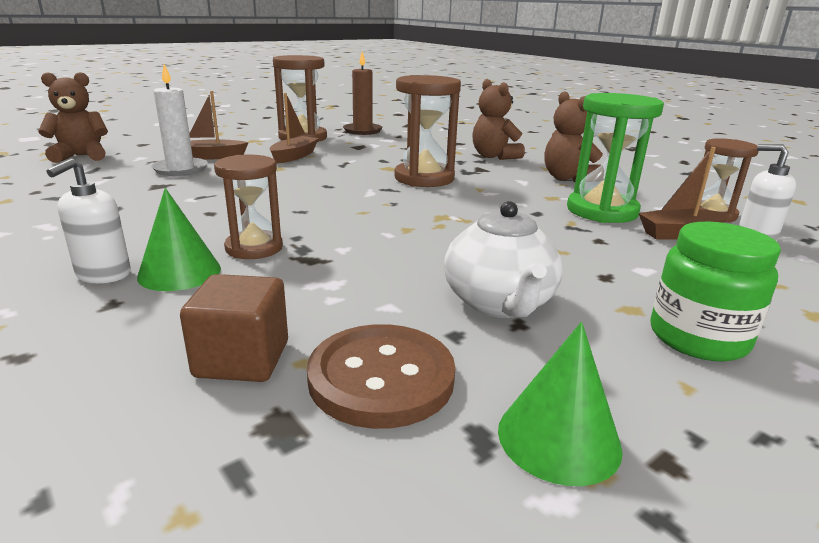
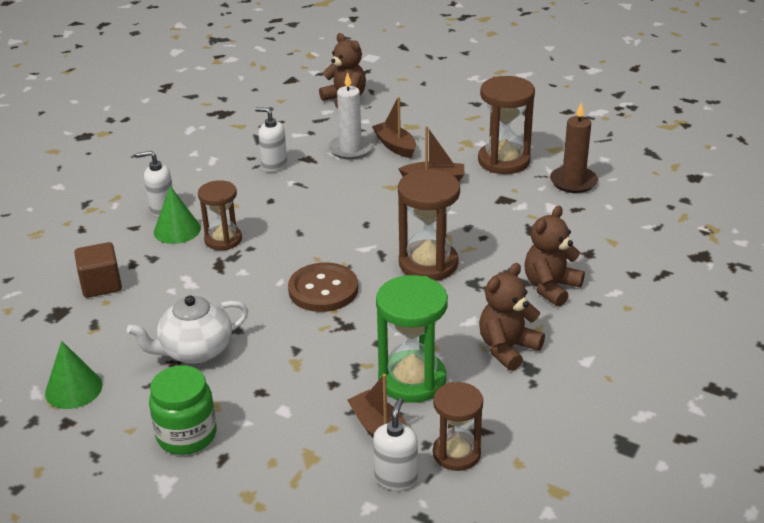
camera: 70 degrees right, 10 degrees up
(137, 200) = (274, 165): none -> white soap dispenser
(381, 378) = (101, 328): brown button -> brown button (323, 290)

